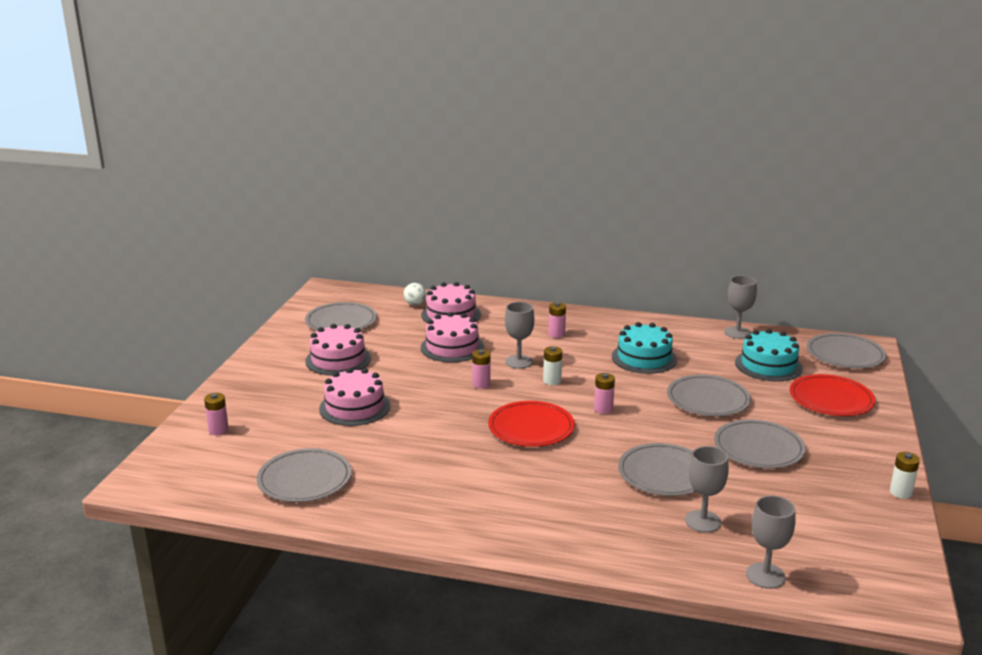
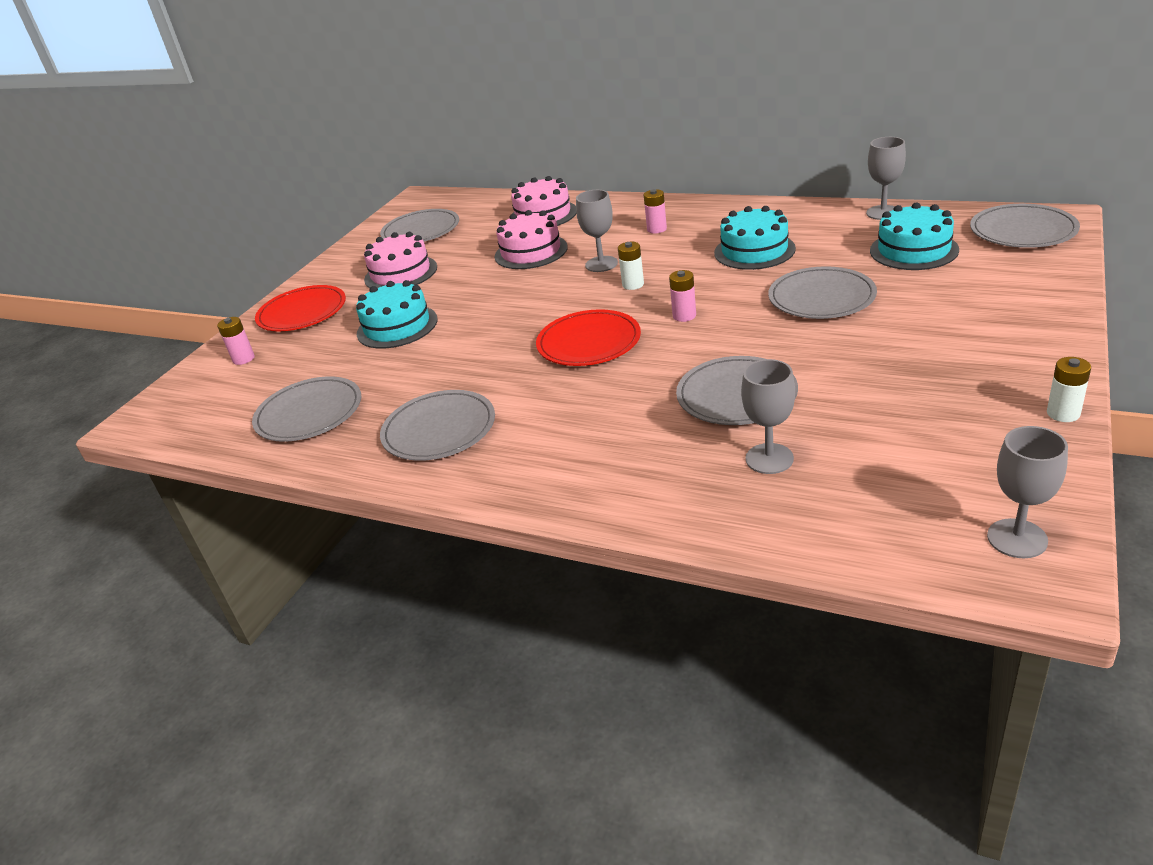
camera: 15 degrees right, 10 degrees up
(354, 407) = (397, 326): pink cake -> turquoise cake
(415, 304) = (507, 206): white ball -> none
(481, 384) = (548, 293): pink battery -> none
(758, 448) = (872, 358): grey plate -> grey plate (439, 429)
(765, 576) = (835, 535): grey goblet -> grey goblet (1017, 538)
(831, 399) = (989, 289): red plate -> red plate (302, 312)

